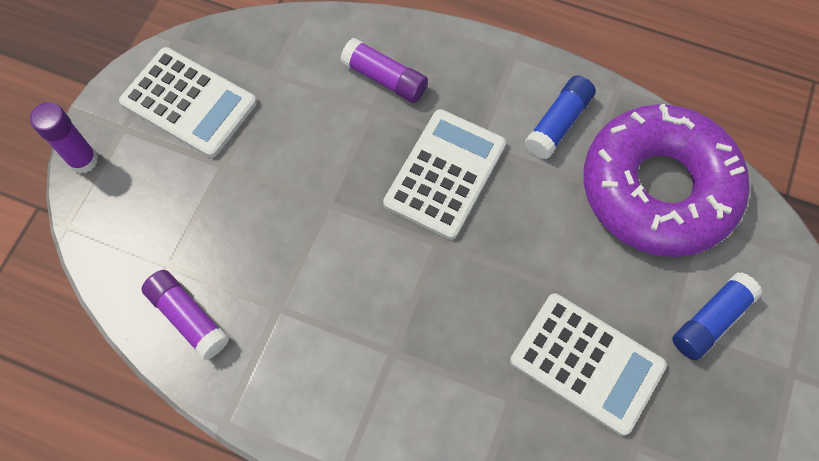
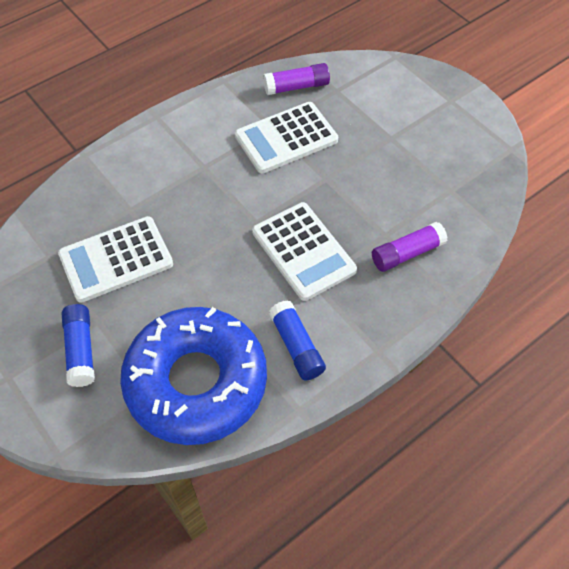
camera: 120 degrees right, 10 degrees down
(83, 160) = (437, 76): purple glue stick -> none
(189, 102) = (451, 138): white calculator -> white calculator (286, 138)
(658, 189) = (196, 382): purple donut -> blue donut

